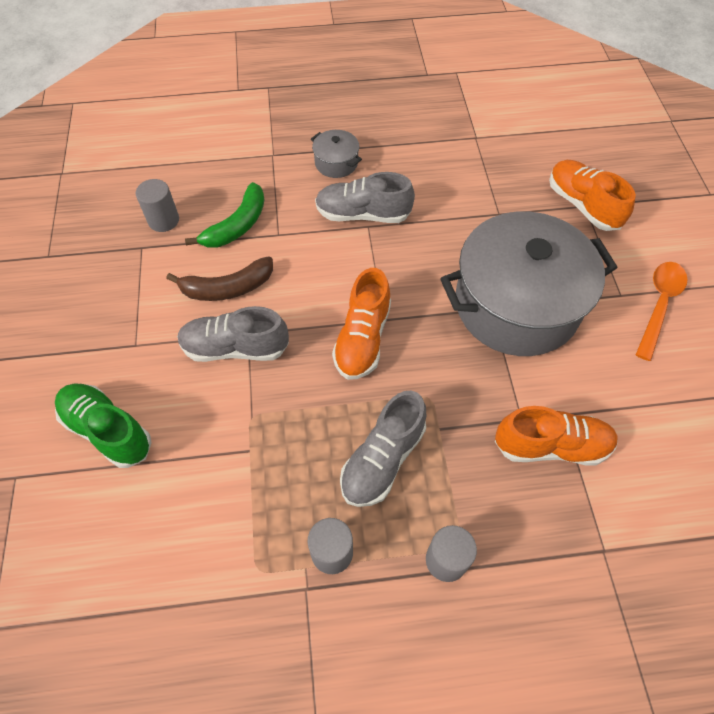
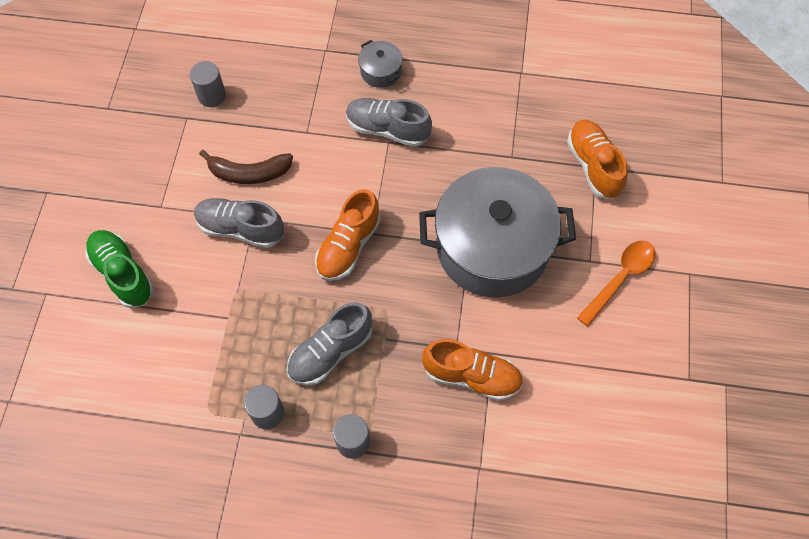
camera: 15 degrees right, 5 degrees up
(237, 225) = (273, 115): green banana -> none

